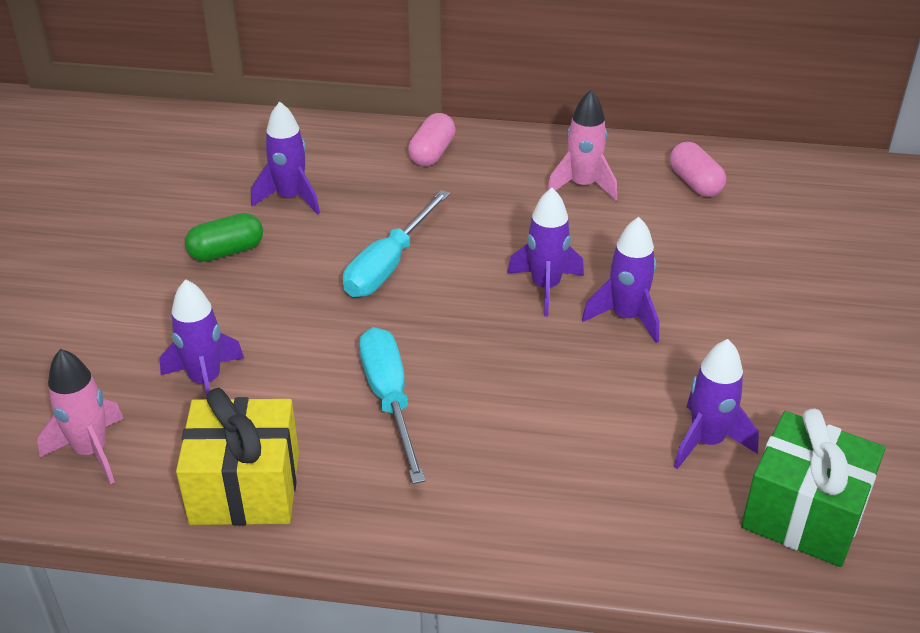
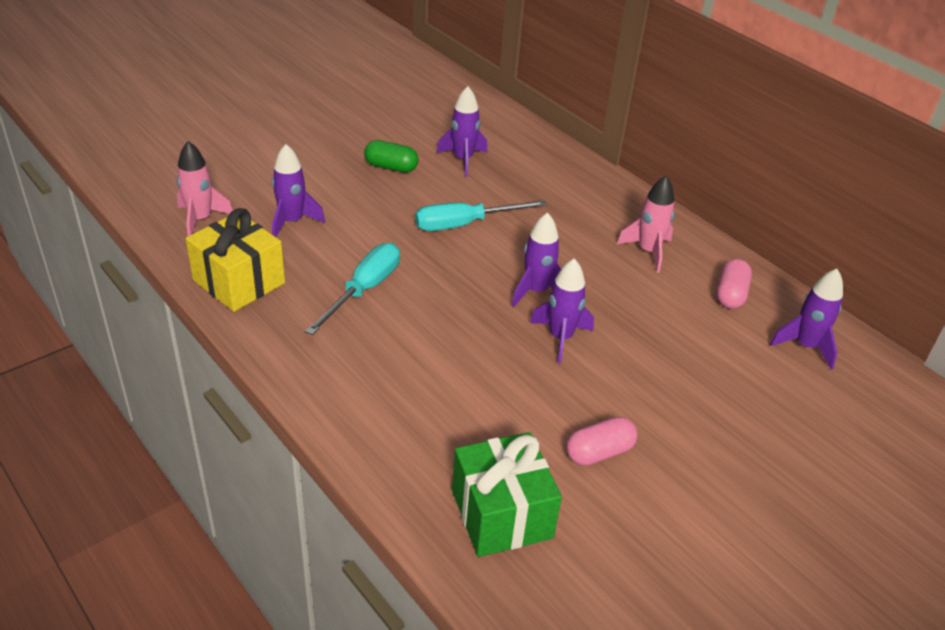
camera: 40 degrees right, 0 degrees up
(432, 153) = (579, 181): pink capsule -> pink capsule (599, 452)
(707, 441) = (504, 434): purple rocket -> purple rocket (805, 346)

